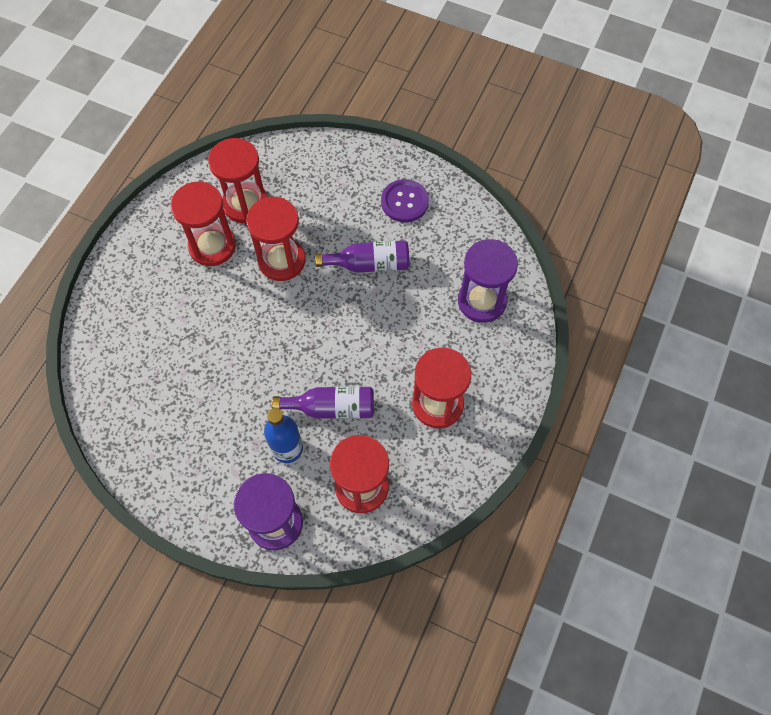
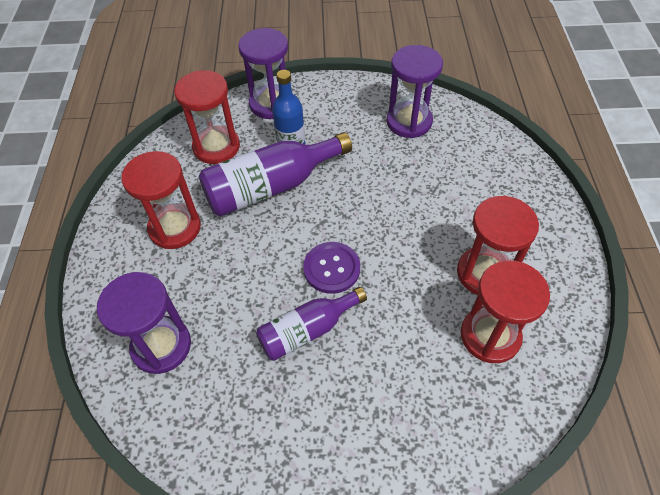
camera: 155 degrees right, 10 degrees down
(153, 422) = (409, 122): none -> purple hourglass
(281, 260) = (403, 291): red hourglass -> none
(332, 408) = (271, 187): purple bottle -> purple bottle, size x1.58
(404, 202) = (306, 433): purple button -> purple button (331, 268)

